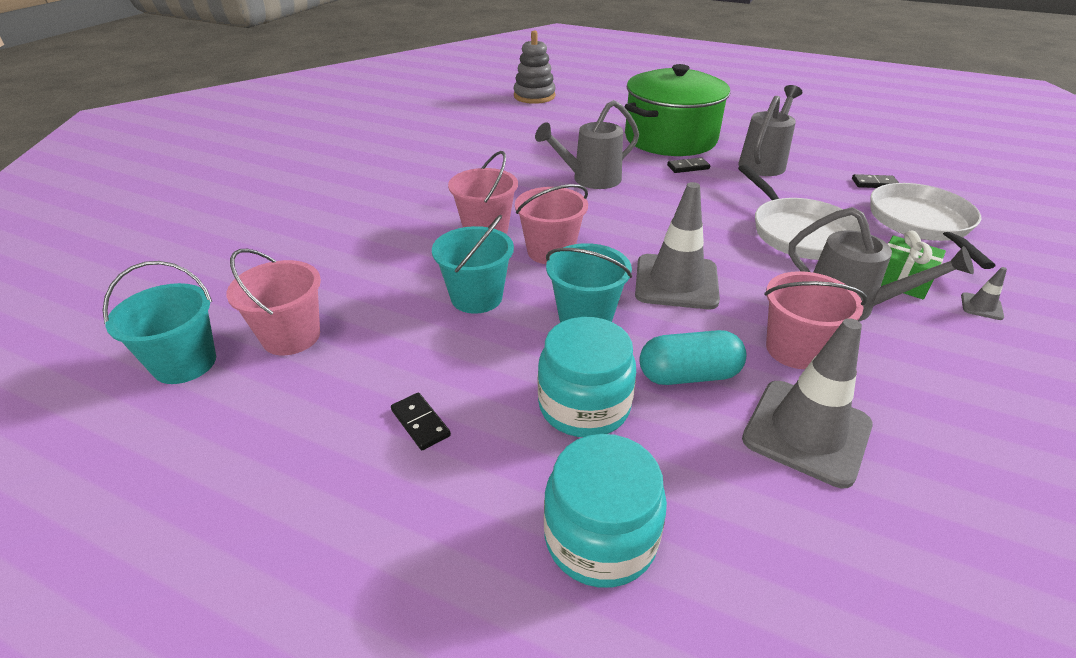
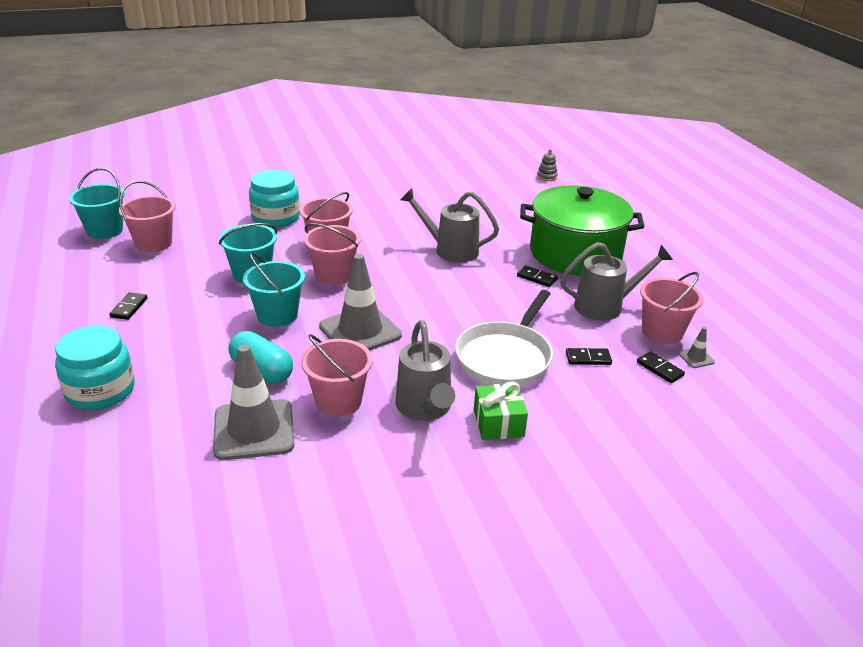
camera: 45 degrees right, 5 degrees down
(534, 96) = (546, 177): grey stacking toy -> grey stacking toy, size x0.50
(584, 406) = (194, 347): turquoise jar -> turquoise jar (275, 218)
(824, 161) = (662, 332): none -> pink bucket
(834, 201) = (588, 358): none -> black domino
(921, 223) = (618, 411): white pan -> none
(981, 306) = (511, 471): grey traffic cone -> grey traffic cone (696, 358)

